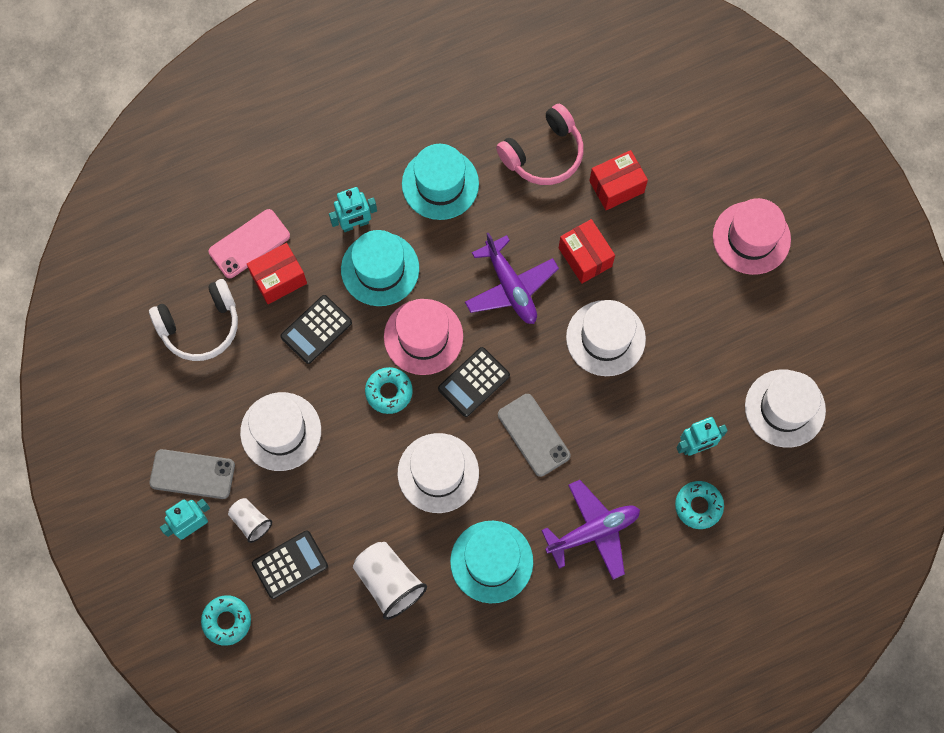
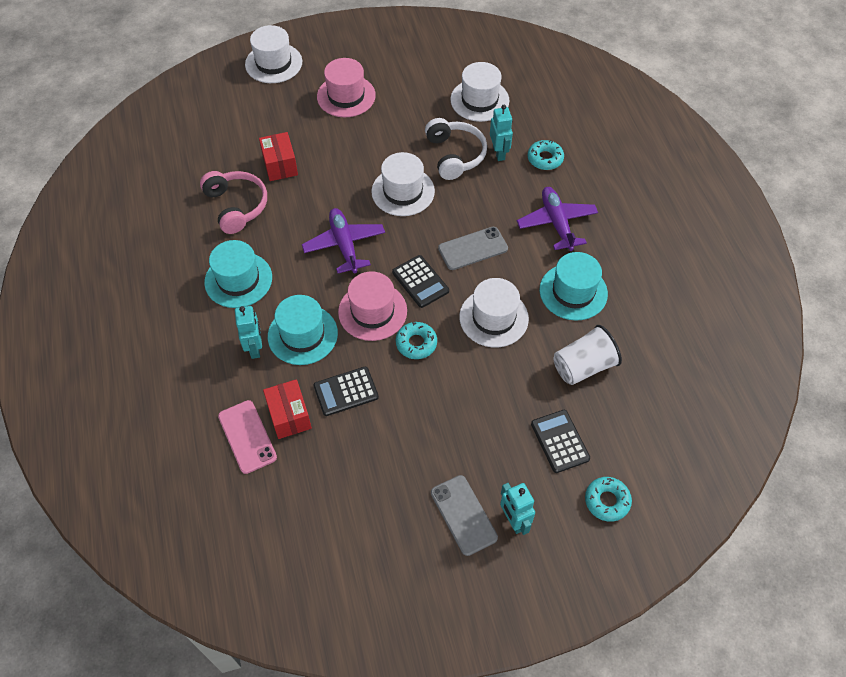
camera: 80 degrees left, 15 degrees down
(192, 474) = (463, 515): grey phone -> grey phone turned 45 degrees counterclockwise
(200, 326) = (317, 490): white headphones -> white headphones (454, 155)
(251, 522) = (516, 469): white cup -> none
(281, 431) = (435, 433): white hat -> white hat (273, 63)
(316, 329) = (346, 391): black calculator -> black calculator turned 105 degrees clockwise
(510, 287) = (344, 245): purple plane -> purple plane turned 90 degrees counterclockwise
(585, 257) = (333, 193): red box -> none

